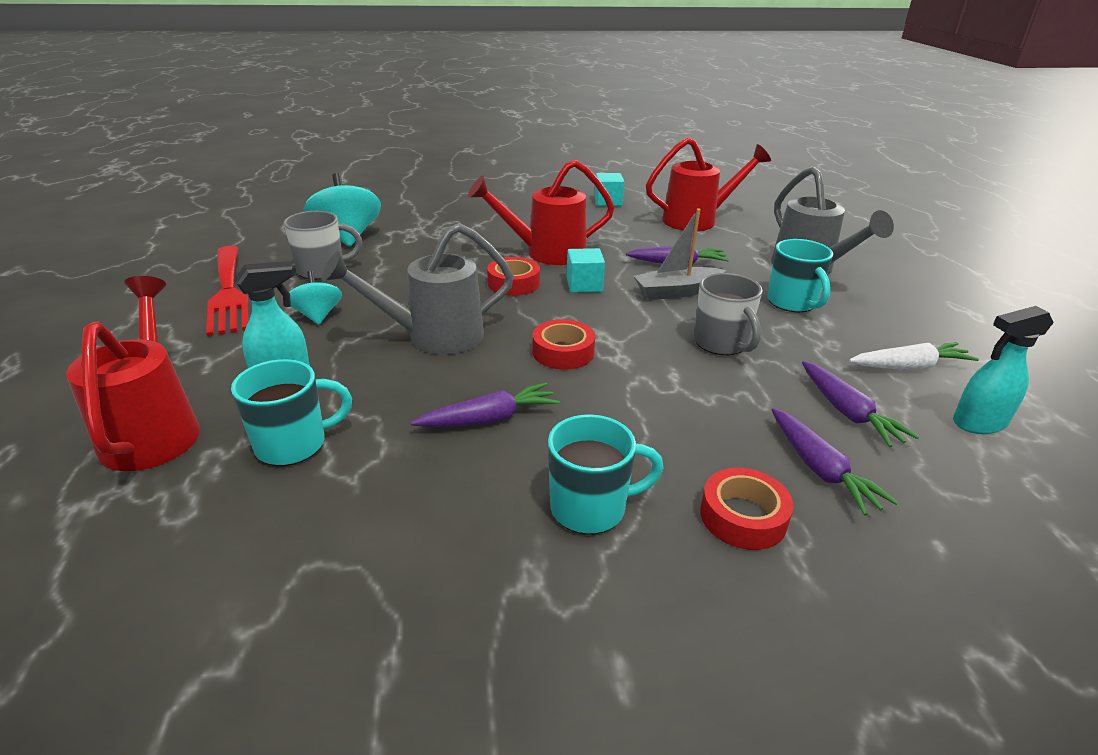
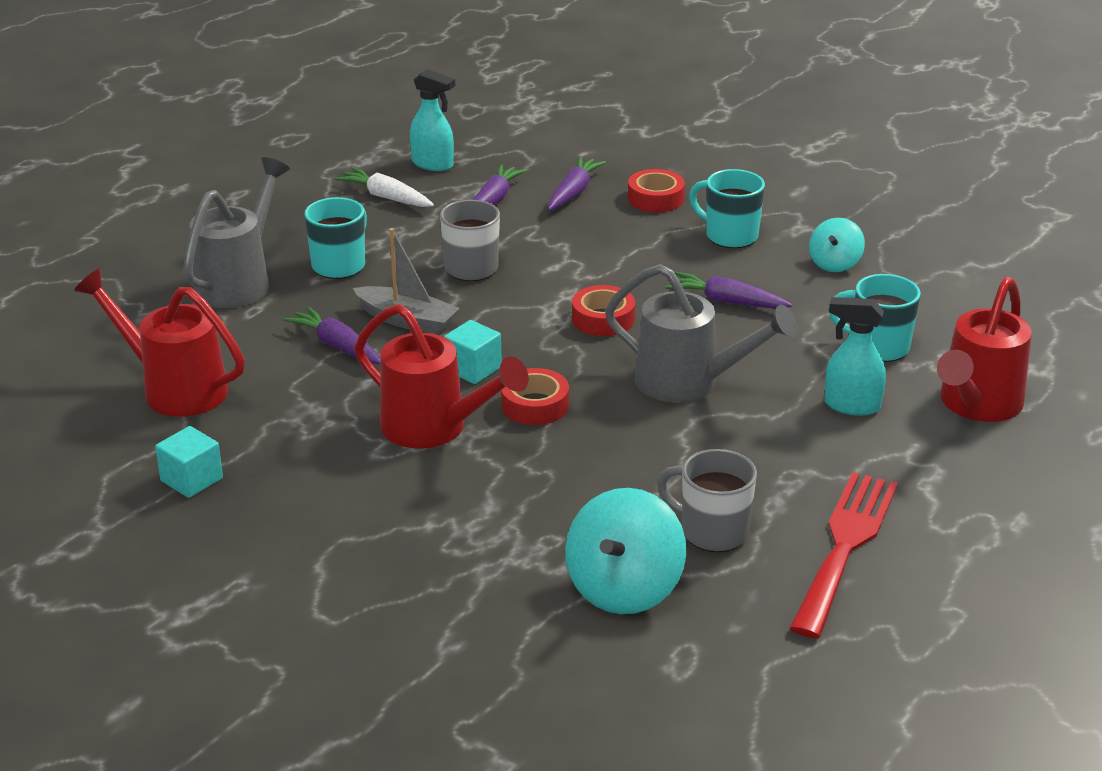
camera: 135 degrees left, 0 degrees up
(318, 316) = (772, 460): turquoise spinning top -> turquoise spinning top (834, 264)

